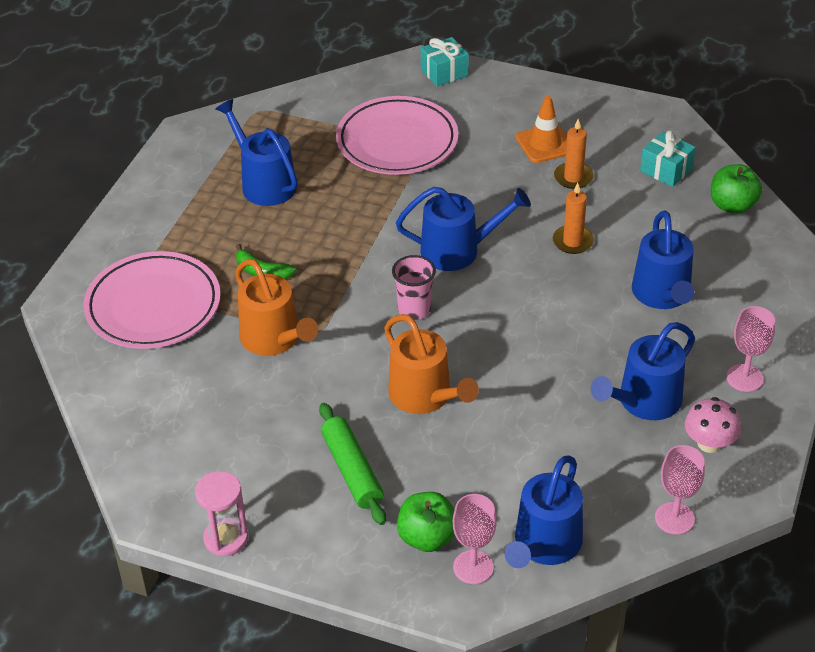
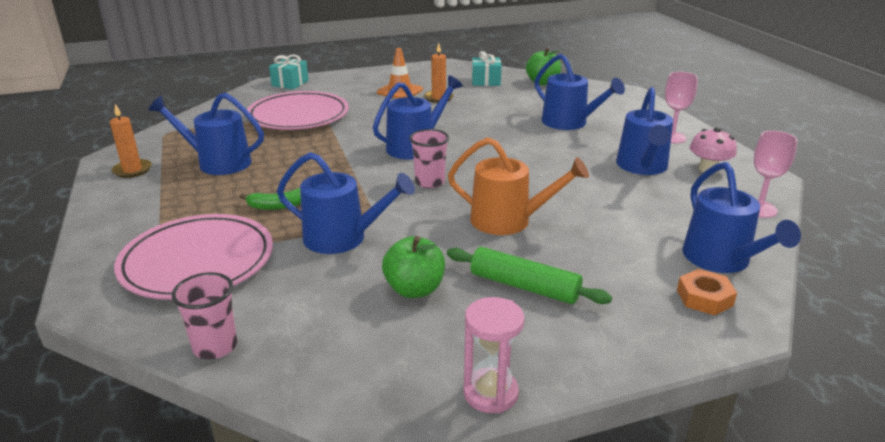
camera: 40 degrees left, 15 degrees down
(103, 395) = (215, 347): none -> pink cup
(274, 339) = (342, 238): orange watering can -> blue watering can
(427, 537) = (645, 298): green apple -> green apple (414, 289)
(473, 567) = (704, 298): pink goblet -> orange nut
(572, 241) = (482, 120): orange candle -> orange candle (132, 170)

